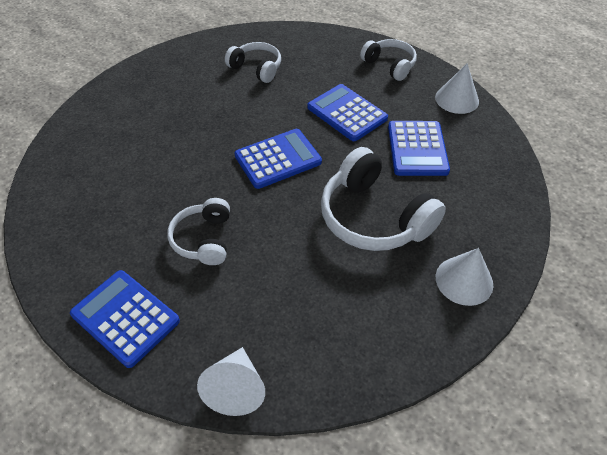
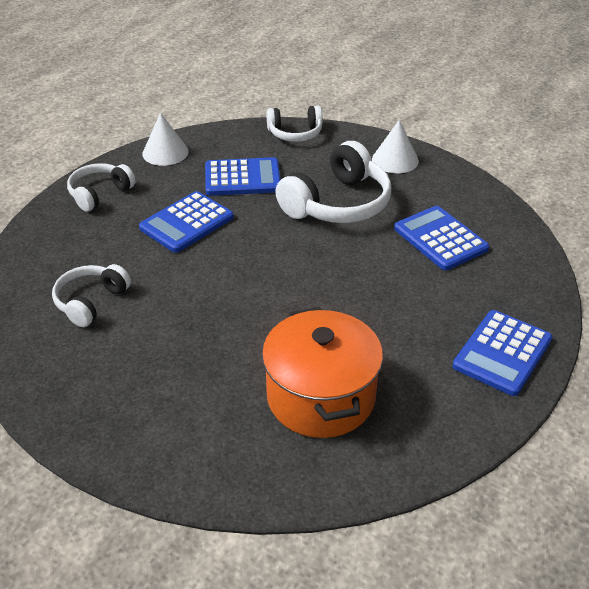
camera: 95 degrees left, 10 degrees down
(122, 182) = (321, 397): none -> orange pot
(204, 239) = (391, 311): white headphones -> white headphones (295, 133)
(236, 388) = (539, 271): white cone -> none
(278, 159) = (266, 269): blue calculator -> blue calculator (440, 239)

